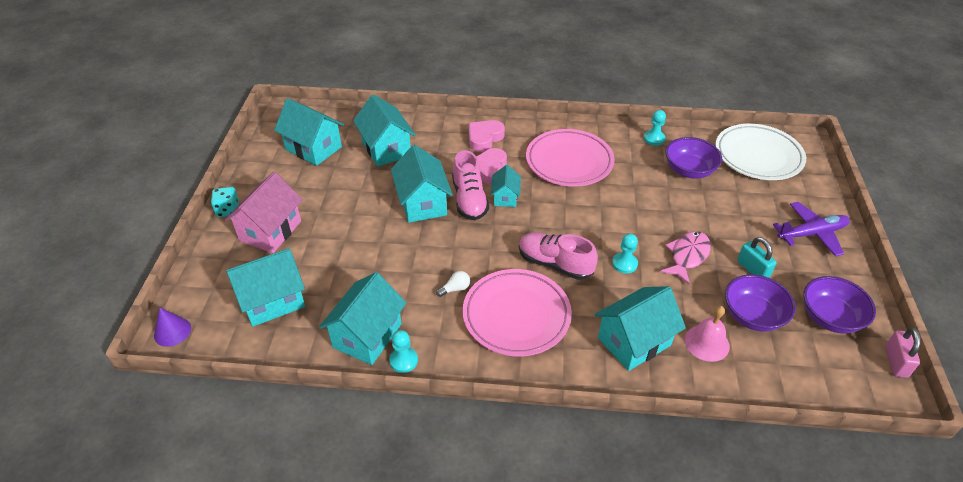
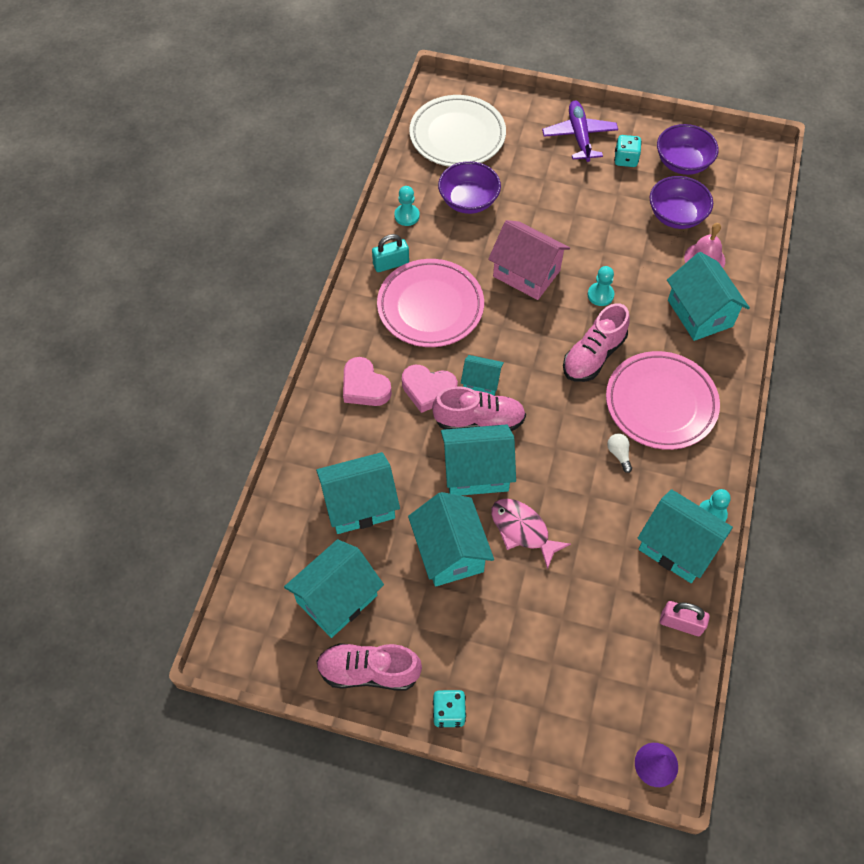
camera: 80 degrees left, 15 degrees up
(260, 169) = (369, 671): none -> pink shoe
(270, 231) = (498, 654): pink house -> pink house (526, 273)
(273, 301) = (619, 648): turquoise house -> turquoise house (450, 552)
(687, 256) = (596, 241): pink fish -> pink fish (522, 530)
(752, 269) = (620, 196): turquoise padlock -> turquoise padlock (391, 264)
(804, 270) = (625, 159): none -> turquoise dice
(896, 362) = (731, 139): pink padlock -> pink padlock (681, 623)

